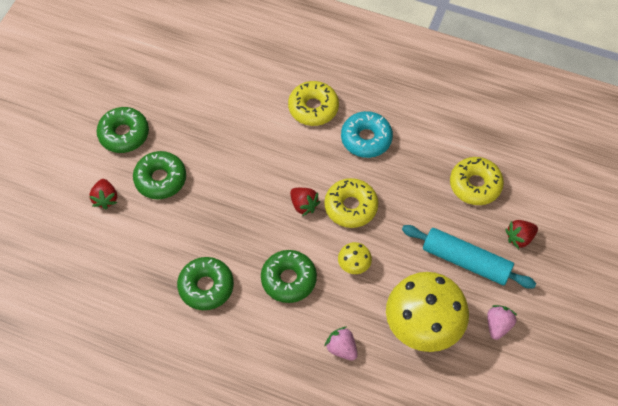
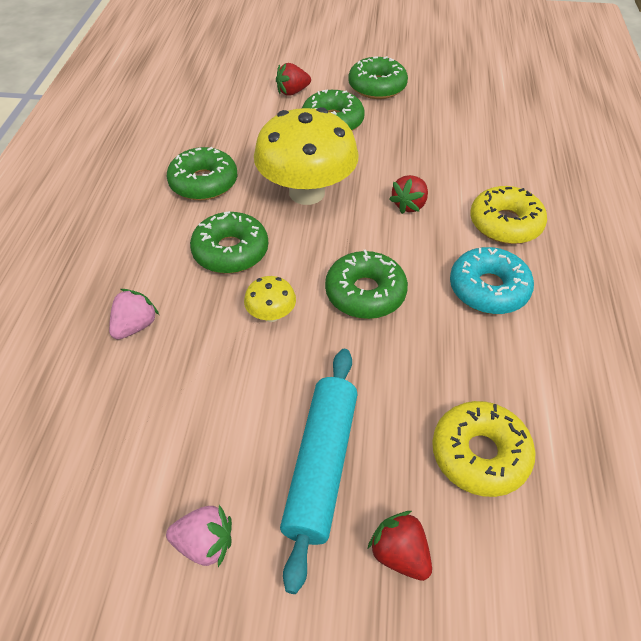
camera: 75 degrees right, 10 degrees down
(304, 205) = (347, 244): red strawberry -> red strawberry (409, 205)
(351, 207) = (365, 293): yellow donut -> green donut
(423, 326) = (186, 422): yellow mushroom -> yellow mushroom (307, 192)

